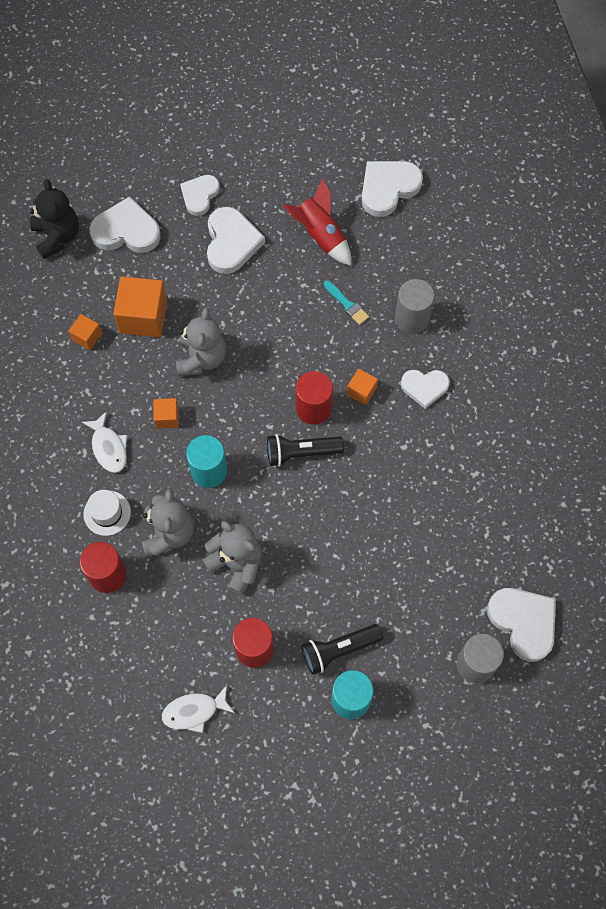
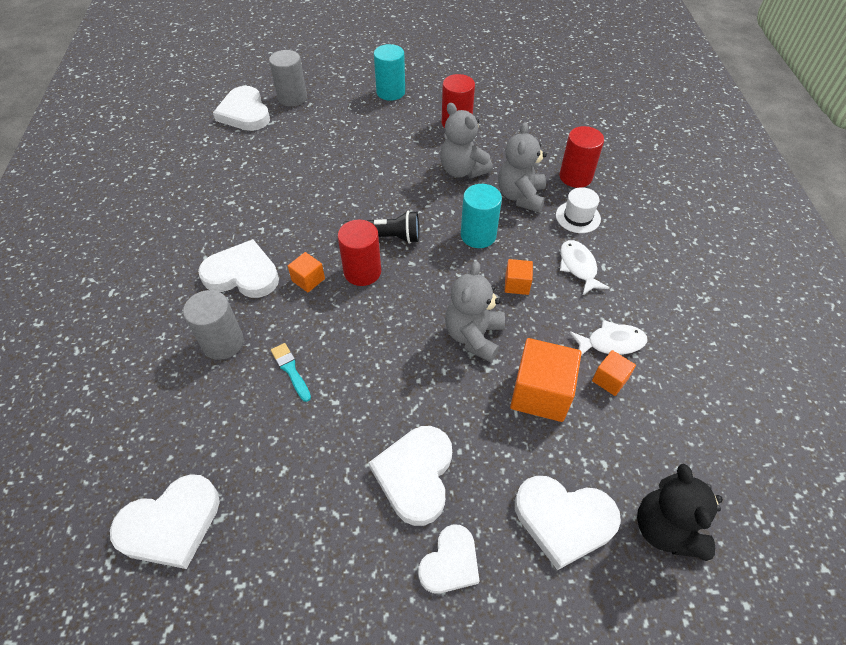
camera: 170 degrees left, 15 degrees down
(194, 711) = (507, 99): white fish -> white fish (611, 343)
(320, 235) = (292, 465): red rocket -> none
(339, 650) = (391, 115): black flashlight -> none
(424, 387) = (242, 274): white heart -> white heart, size x1.53

